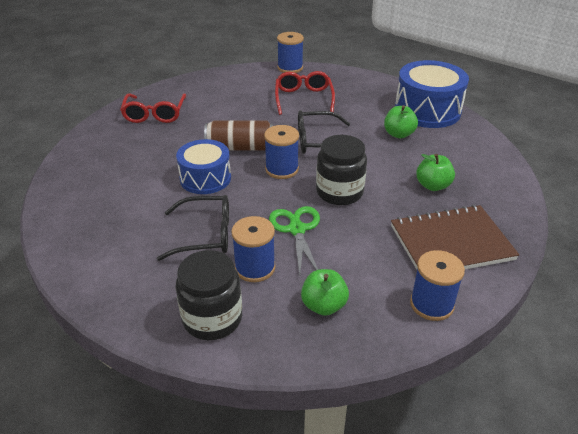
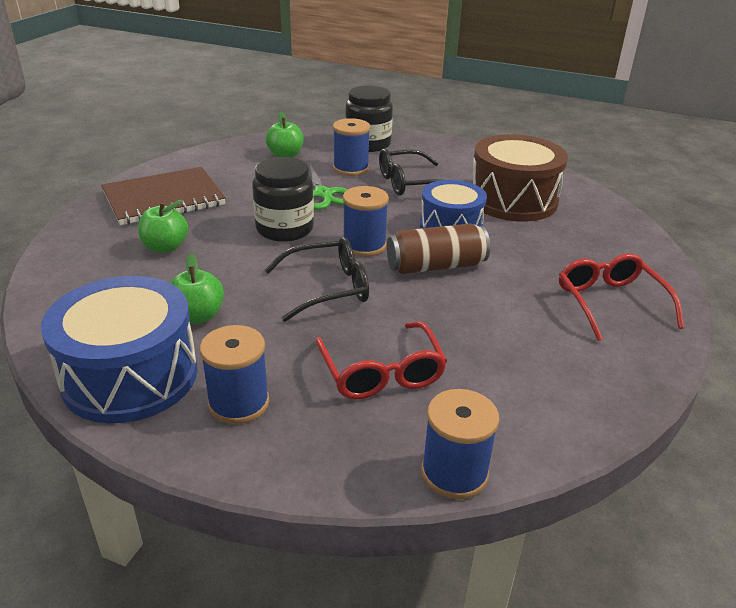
camera: 165 degrees right, 5 degrees down
(128, 200) = (513, 200): none -> brown drum
(431, 304) = (196, 162): blue spool -> blue spool (238, 403)

